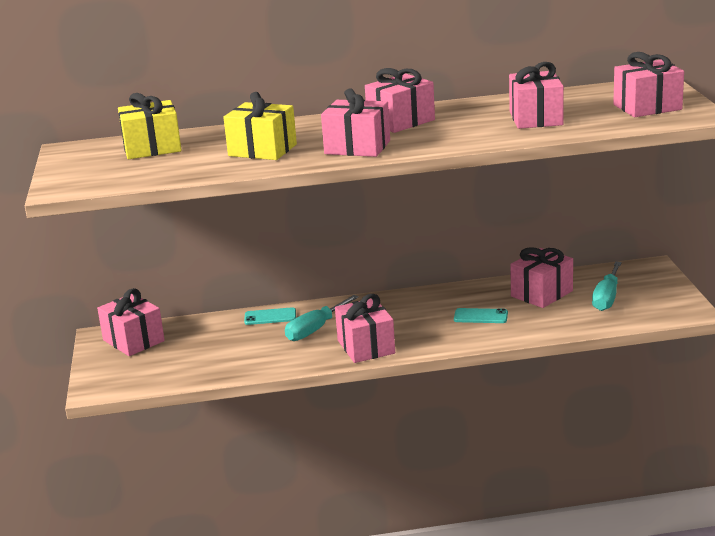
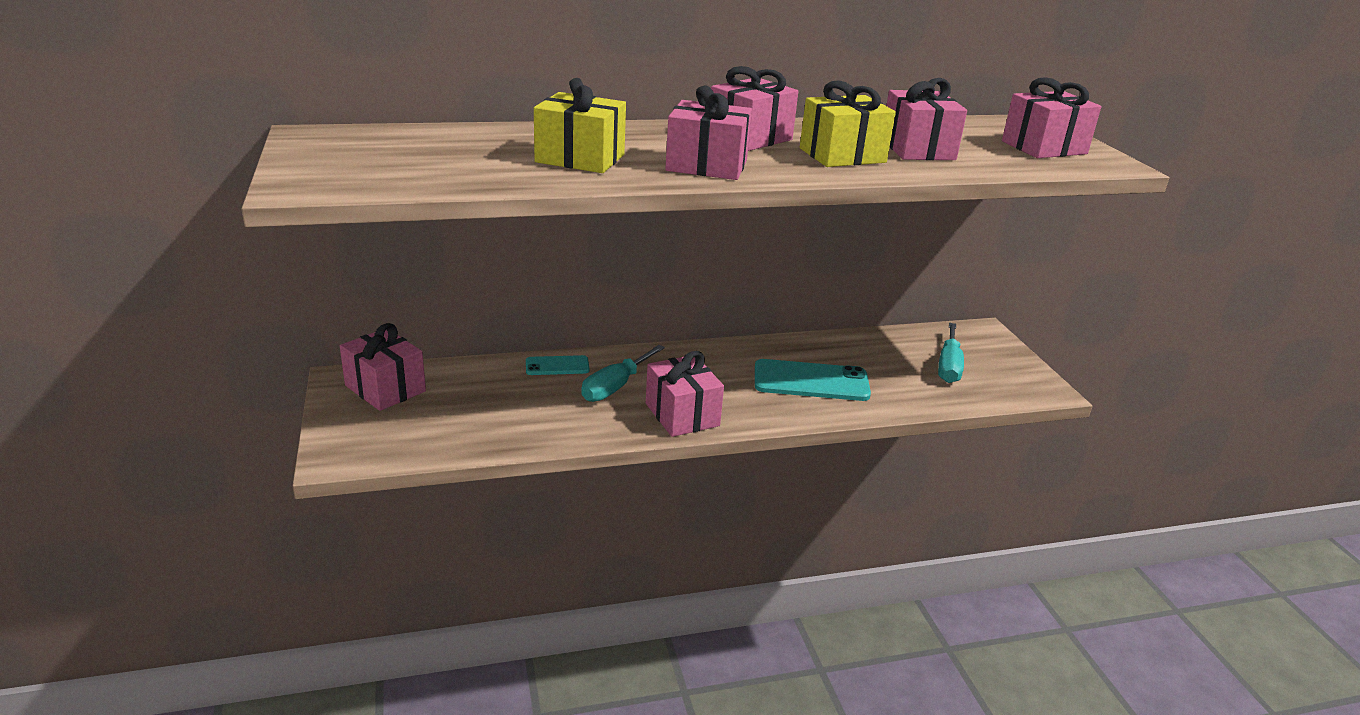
camera: 10 degrees left, 5 degrees up
(152, 148) = (427, 143): yellow gift -> yellow gift (842, 155)
(480, 316) = (811, 381): turquoise phone -> turquoise phone, size x1.83
(541, 294) = (873, 356): pink gift -> none

